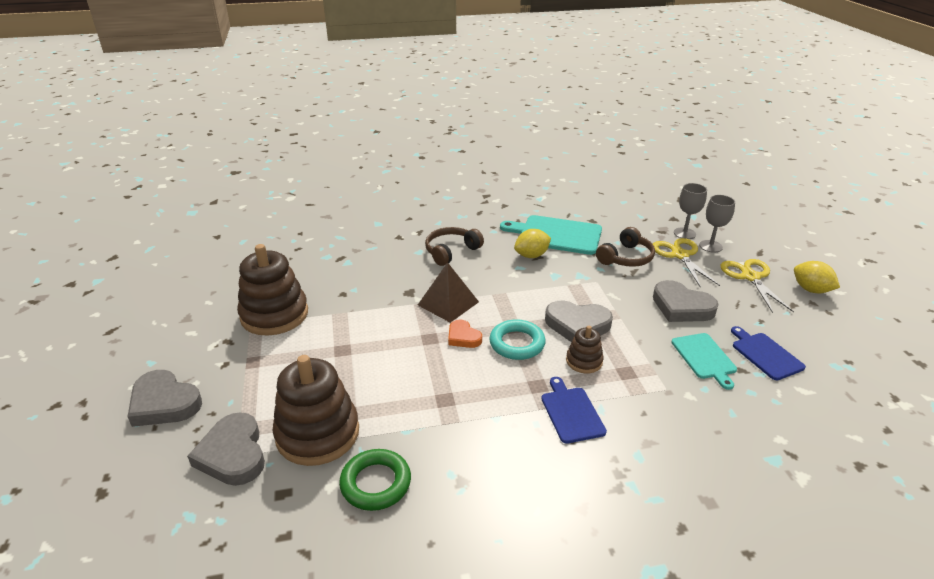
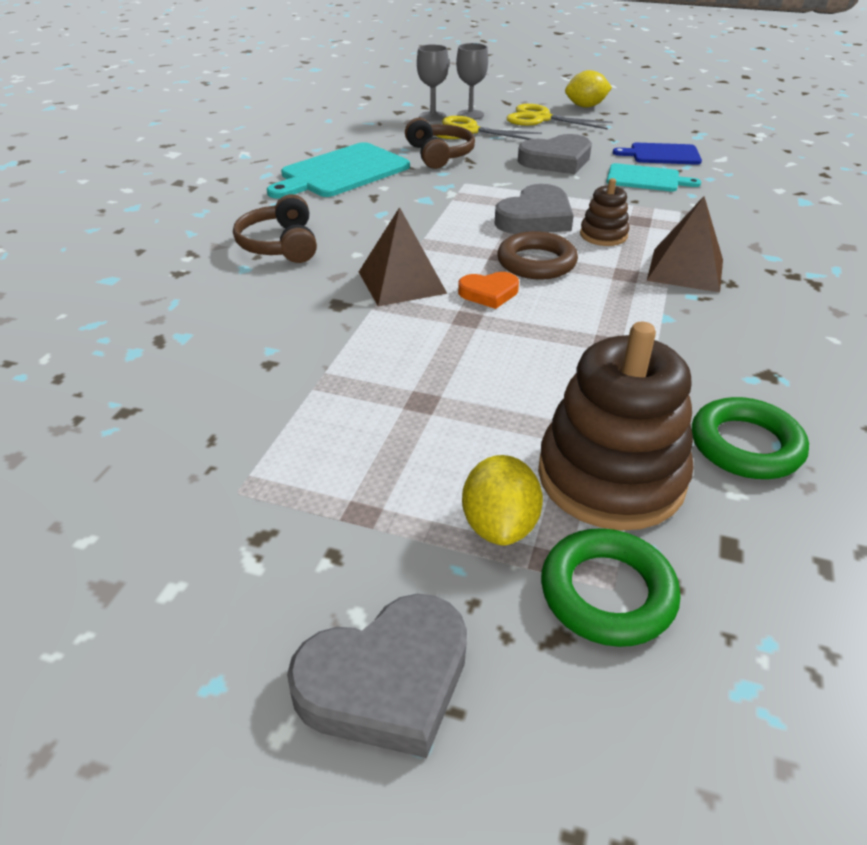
camera: 60 degrees left, 5 degrees up
(233, 454) = (607, 593): grey heart -> green ring
(274, 315) = (242, 454): brown stacking toy -> none
(517, 343) = (536, 262): turquoise ring -> brown ring
(531, 255) = (365, 199): yellow lemon -> yellow lemon (499, 525)
(571, 412) = (685, 270): blue cutting board -> brown pyramid

